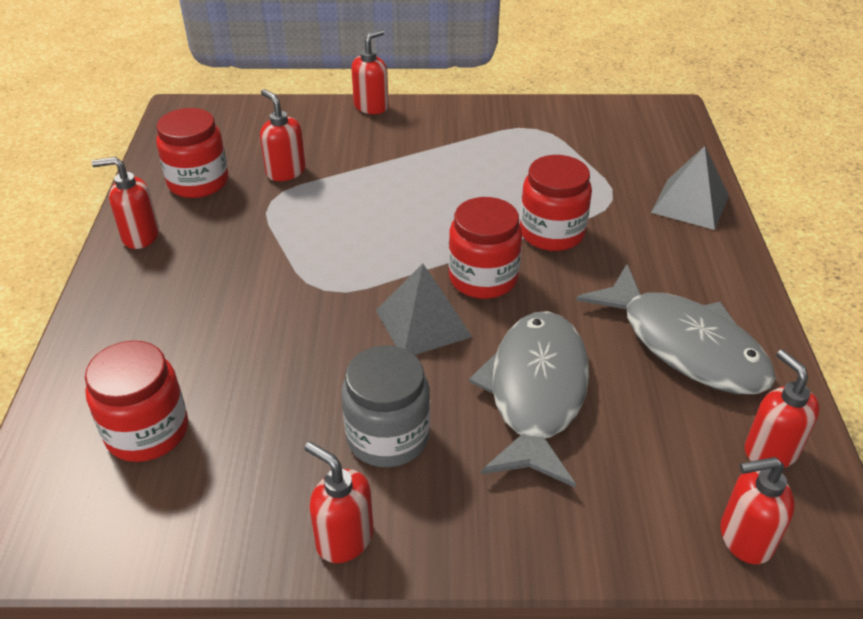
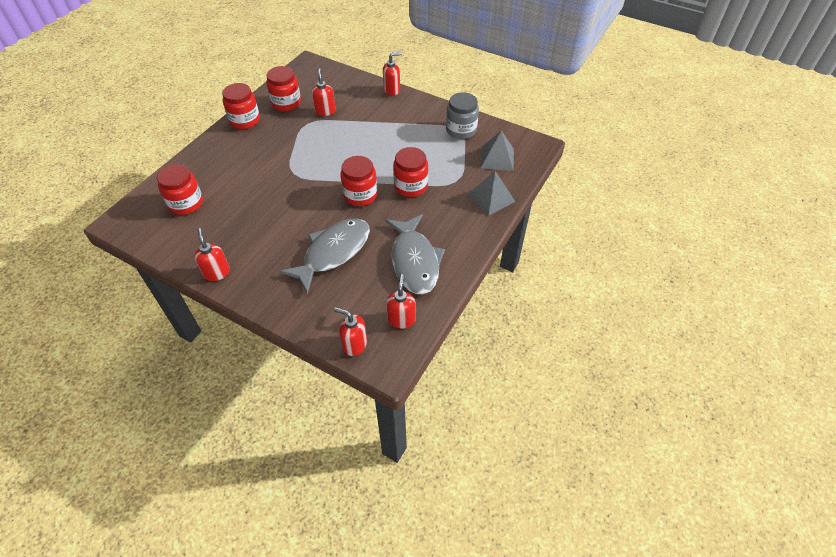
camera: 30 degrees right, 10 degrees up
(140, 236) = (245, 120): red soap dispenser -> red jar
(388, 437) = (263, 244): grey jar -> grey jar (461, 130)
(423, 323) = (318, 204): grey pyramid -> grey pyramid (497, 158)

